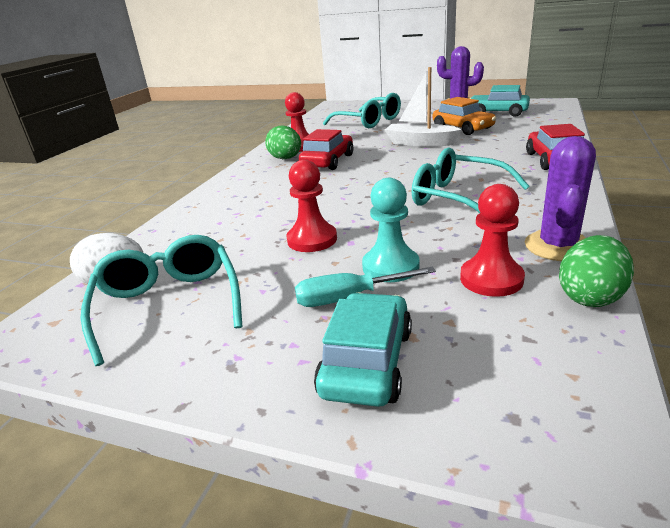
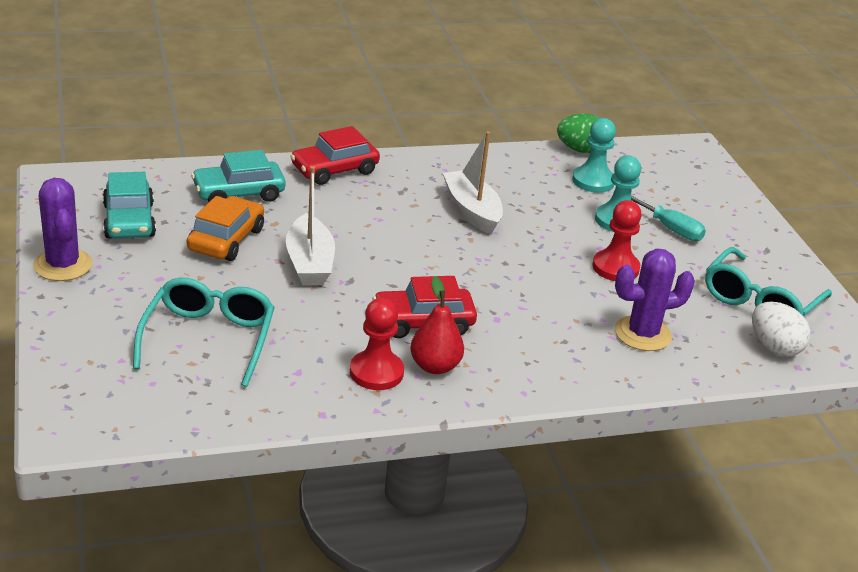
camera: 130 degrees left, 5 degrees up
(286, 158) = (435, 366): green egg -> red pear
(367, 362) = (711, 208): turquoise car -> turquoise car (238, 193)
(457, 198) = (472, 211): turquoise glasses -> white boat
(491, 279) = (593, 181): red pawn -> turquoise pawn
(558, 246) = (525, 161): purple cactus -> purple cactus (642, 334)

